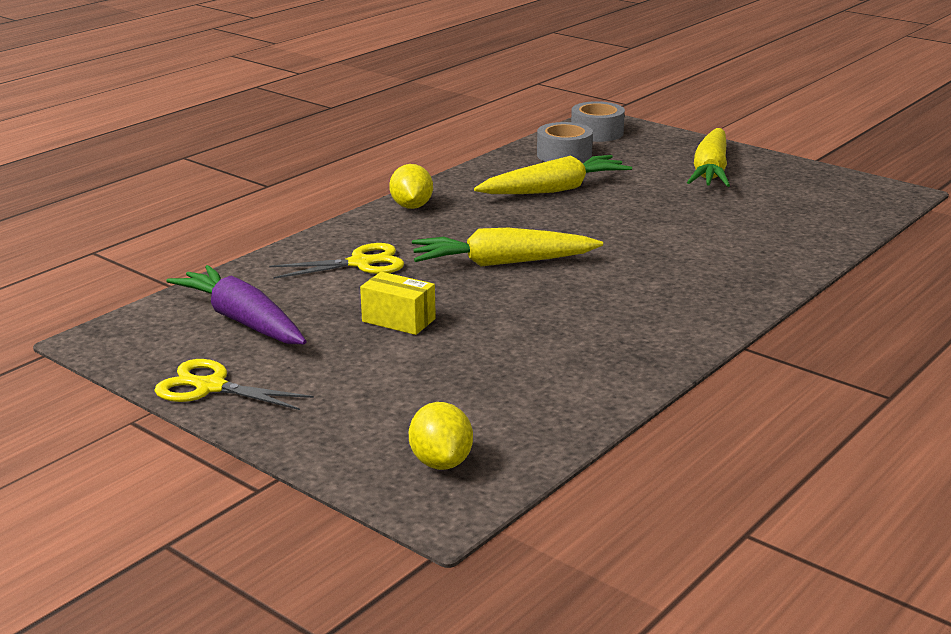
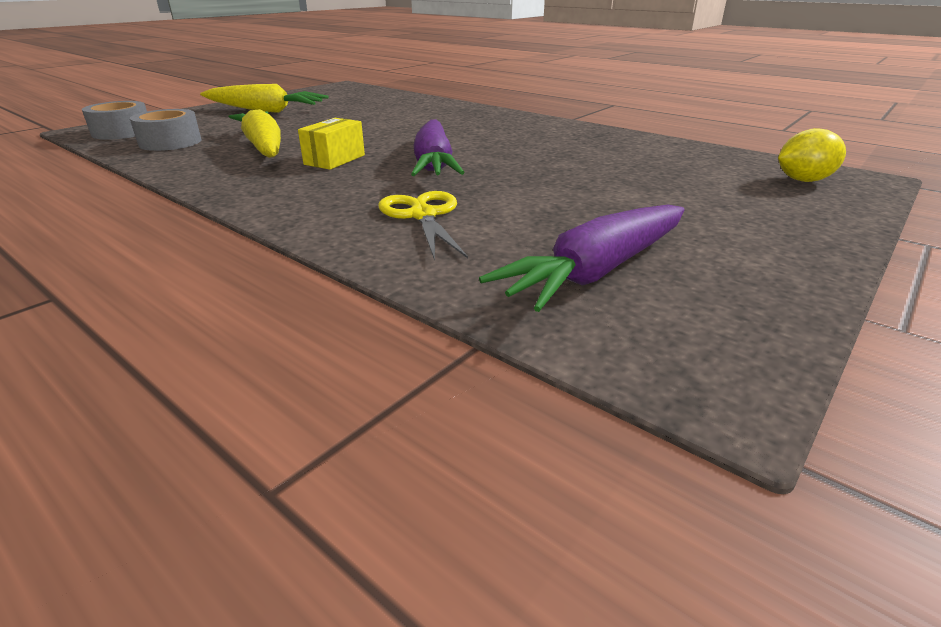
camera: 90 degrees left, 5 degrees up
(211, 387) = (781, 276): yellow scissors -> none
(398, 320) = (566, 196): yellow box -> yellow box (334, 160)
(411, 206) = (260, 196): yellow lemon -> none
(502, 263) = (434, 163): yellow carrot -> purple carrot

